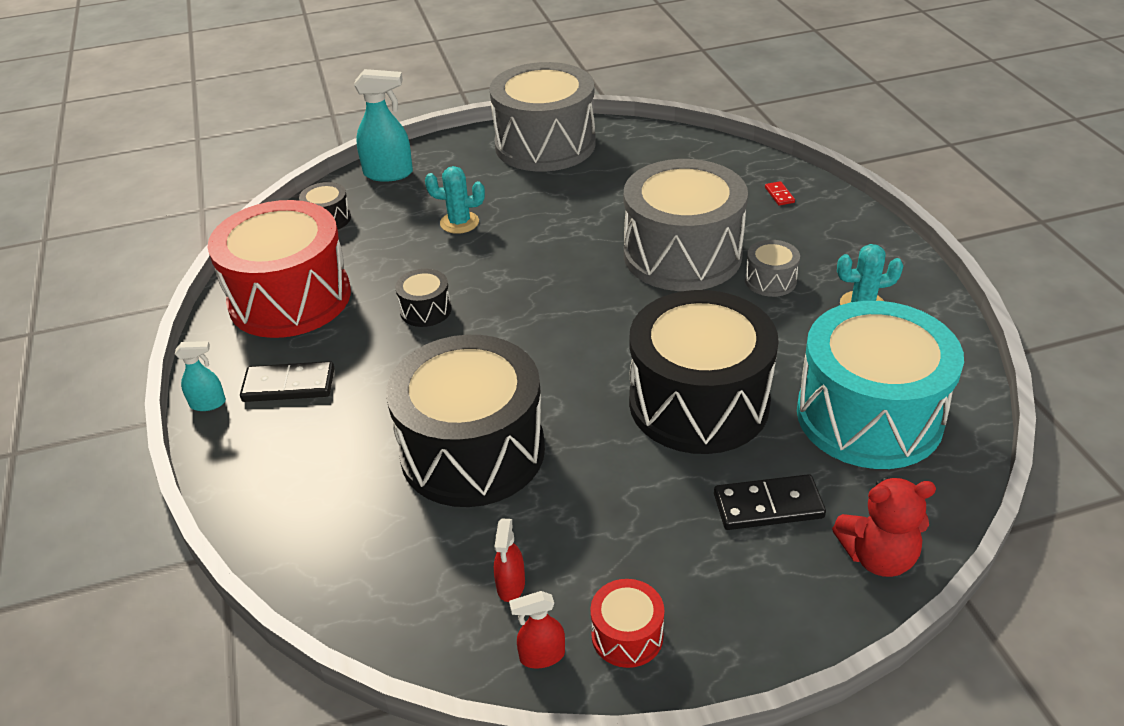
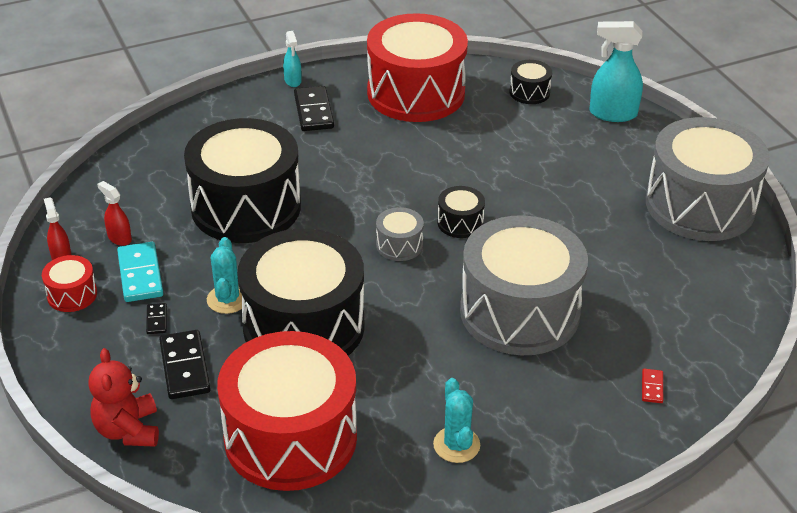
camera: 80 degrees right, 0 degrees up
(389, 173) = (612, 114): turquoise spray bottle -> turquoise spray bottle turned 105 degrees clockwise
(425, 310) = (410, 163): black drum -> black drum (460, 223)
(459, 223) = (541, 165): turquoise cactus -> turquoise cactus (227, 299)
(511, 585) = (119, 238): red spray bottle -> red spray bottle turned 45 degrees clockwise
(593, 557) = (140, 274): none -> turquoise domino
(683, 536) = (156, 320): none -> black domino
(770, 281) = (487, 376): grey drum -> grey drum (399, 245)
(779, 195) = (652, 387): red domino -> red domino turned 60 degrees counterclockwise
(869, 416) = (290, 437): turquoise drum -> red drum

